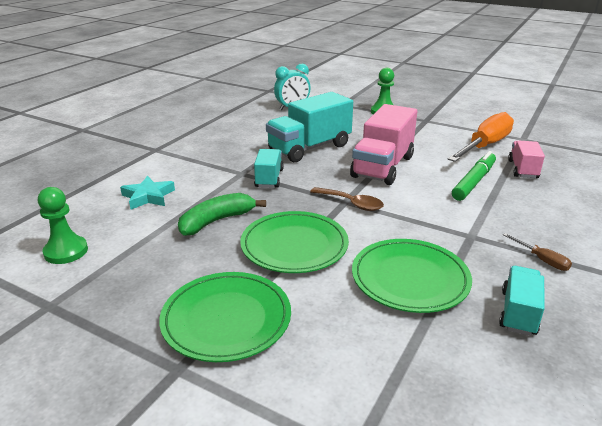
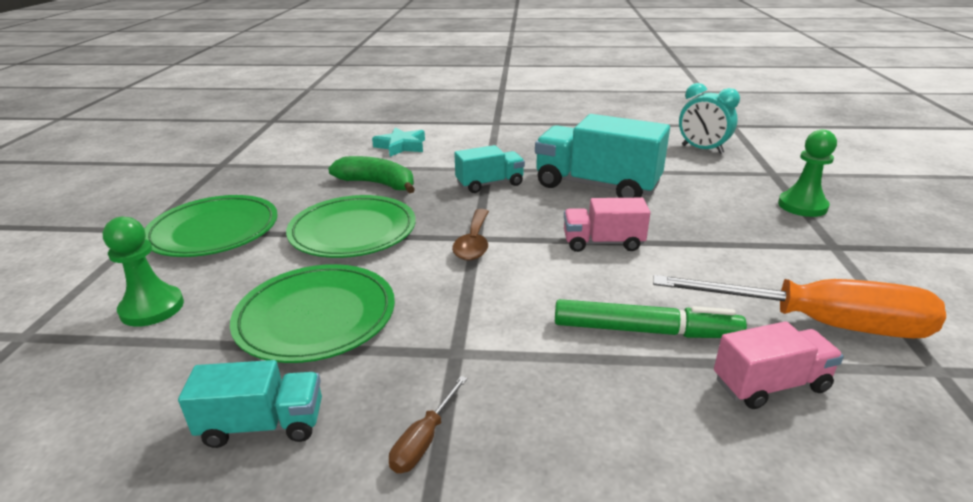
camera: 65 degrees right, 0 degrees up
(66, 251) = (294, 147): green pawn -> green pawn (152, 308)
(382, 167) = (603, 243): pink truck -> pink truck, size x0.55

